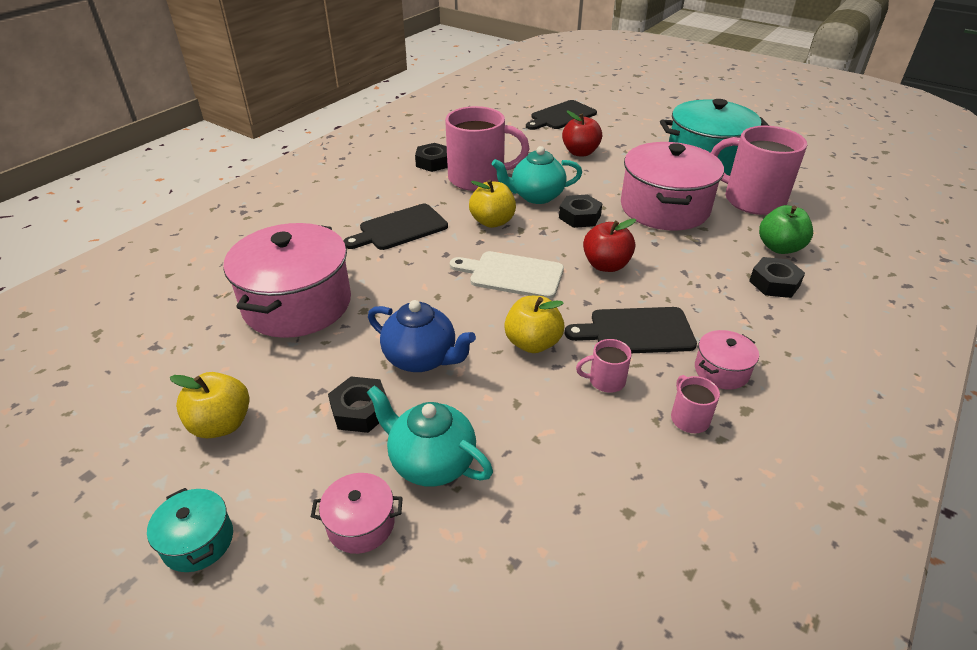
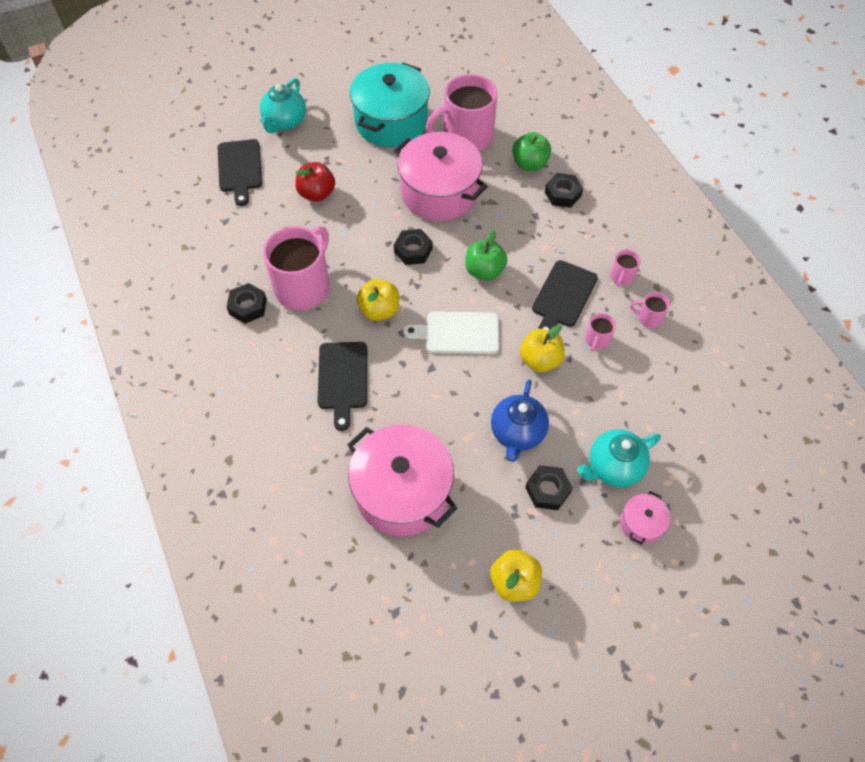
camera: 60 degrees left, 20 degrees up
(198, 541) = (611, 618): turquoise pot -> none
(421, 358) = (517, 433): blue teapot -> blue teapot turned 135 degrees clockwise
(512, 275) = (458, 333): white cutting board -> white cutting board turned 45 degrees clockwise
(536, 196) = (363, 262): turquoise teapot -> turquoise teapot (285, 122)
(606, 265) = (484, 271): red apple -> green apple
(721, 371) = (621, 277): pink pot -> pink mug

